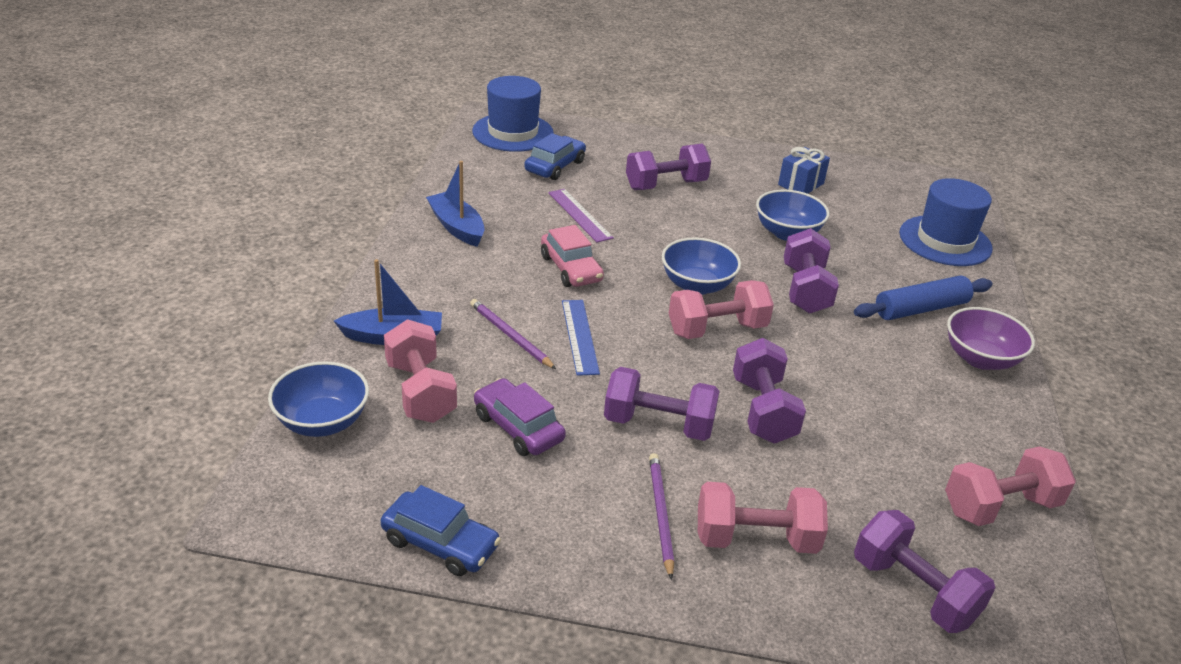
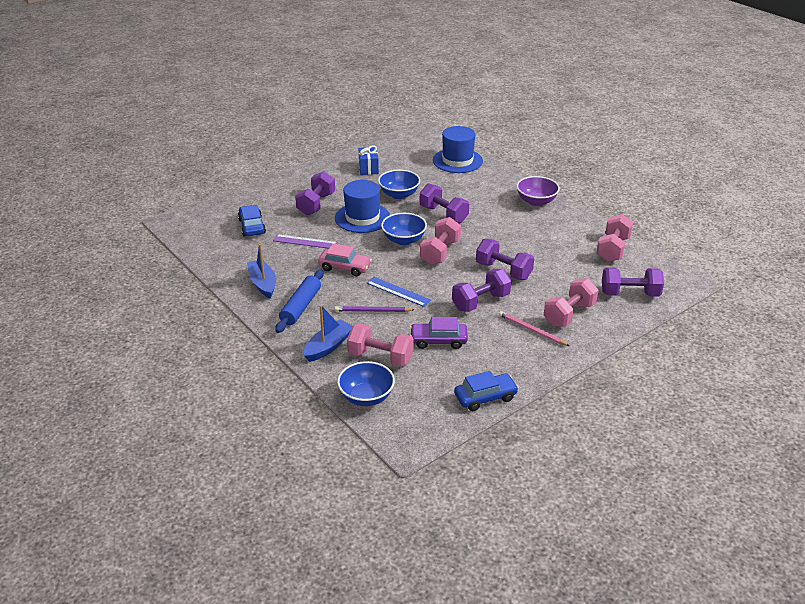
camera: 45 degrees left, 0 degrees up
(457, 227) = (263, 284): blue boat -> blue boat turned 60 degrees clockwise
(513, 132) = (199, 222): blue hat -> blue hat (362, 218)
(660, 514) = (531, 330): purple pencil -> pink pencil
(921, 309) = (491, 195): blue rolling pin -> blue rolling pin (301, 307)

